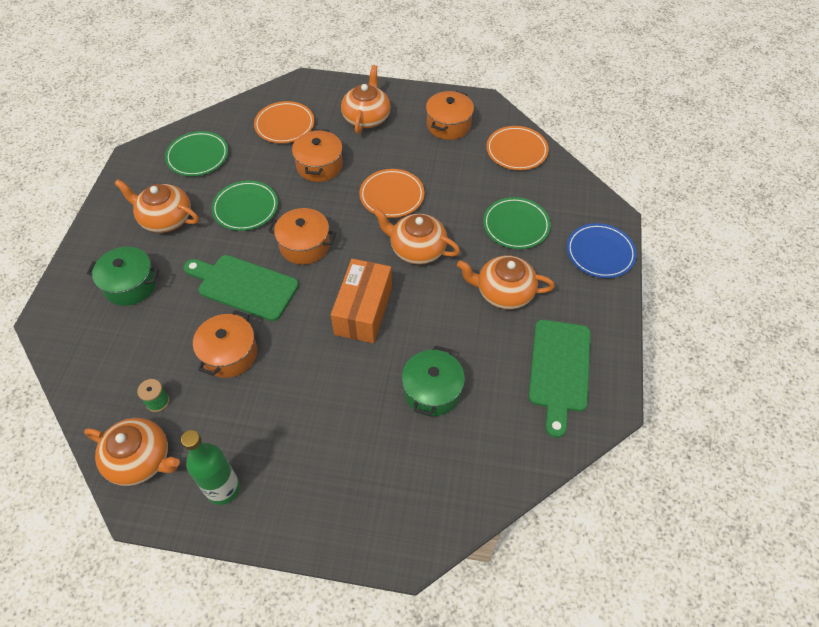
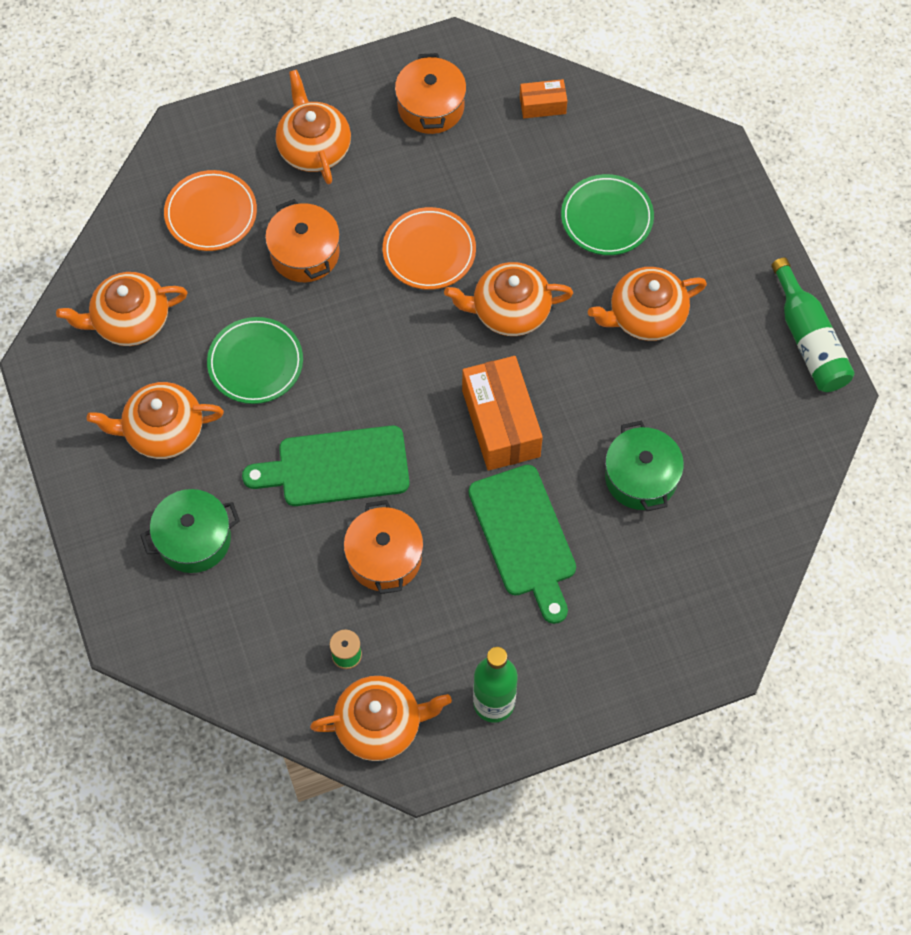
camera: 30 degrees left, 10 degrees up
(197, 156) = (130, 320): green plate -> orange teapot
(304, 245) = (369, 376): orange pot -> none
(516, 151) = (542, 105): orange plate -> orange box
(559, 370) = (761, 380): green cutting board -> green cutting board (524, 536)
(600, 253) = (725, 206): blue plate -> none
(610, 360) = (809, 339): none -> green bottle

